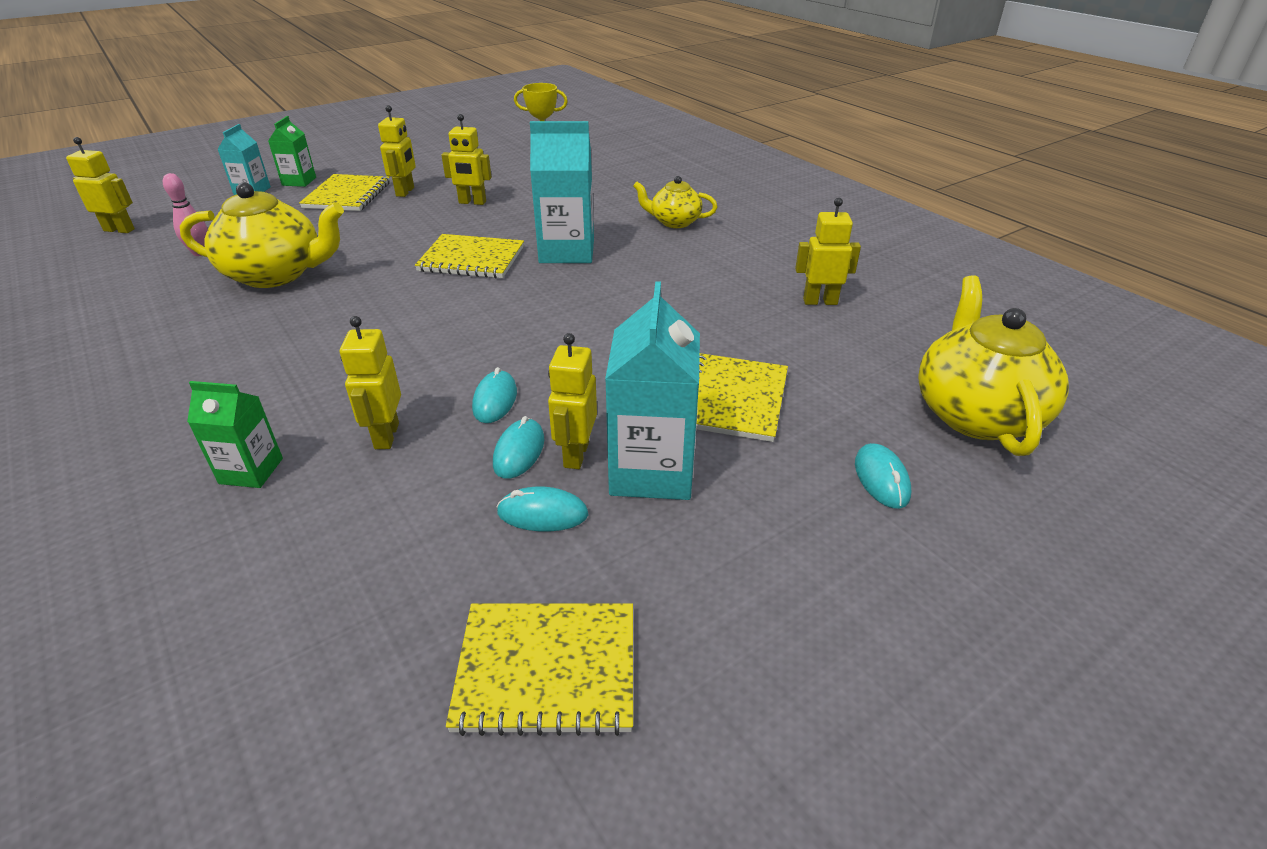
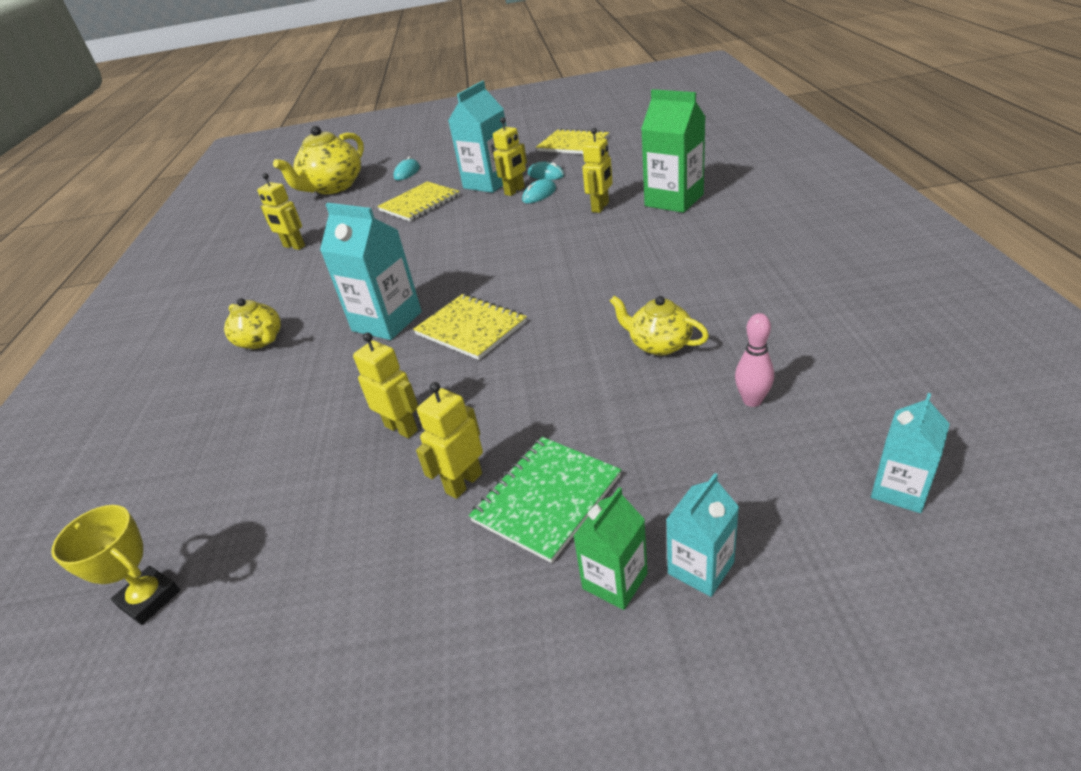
camera: 145 degrees left, 0 degrees up
(119, 230) = (900, 490): yellow robot -> turquoise carton
(251, 471) = (674, 200): green carton -> green carton, size x1.76
(276, 274) = (659, 344): yellow teapot -> yellow teapot, size x0.57
(347, 195) = (547, 498): yellow notebook -> green notebook
(495, 400) = (534, 216): turquoise mouse -> none

